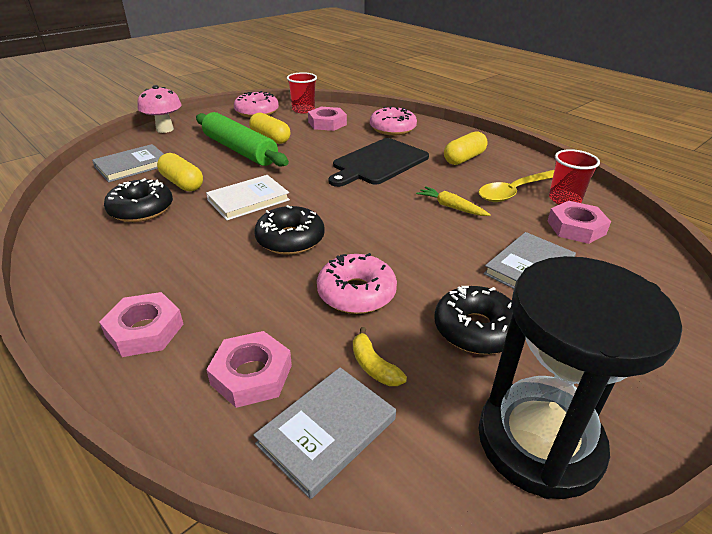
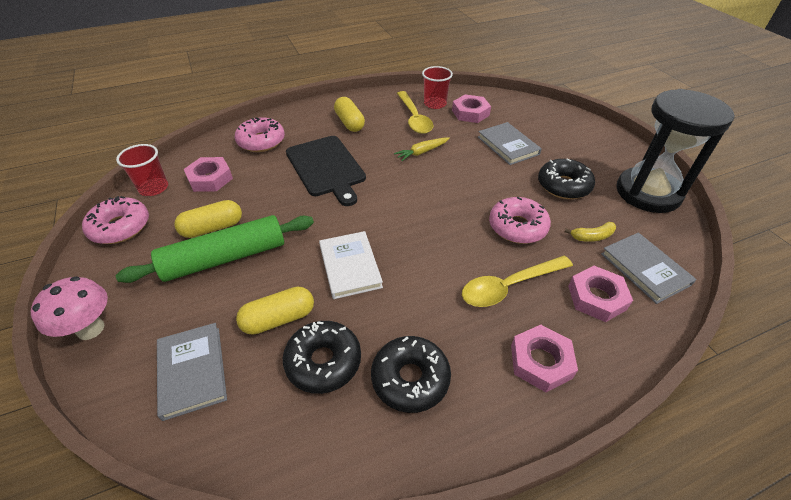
camera: 70 degrees left, 10 degrees up
(250, 296) = (508, 286): none -> yellow spoon
(290, 239) = (433, 249): black donut -> black donut (410, 378)

